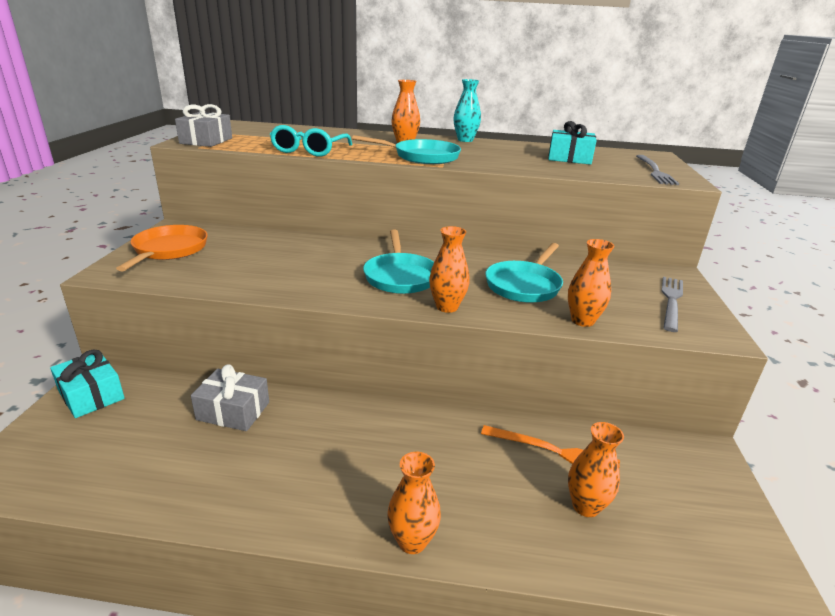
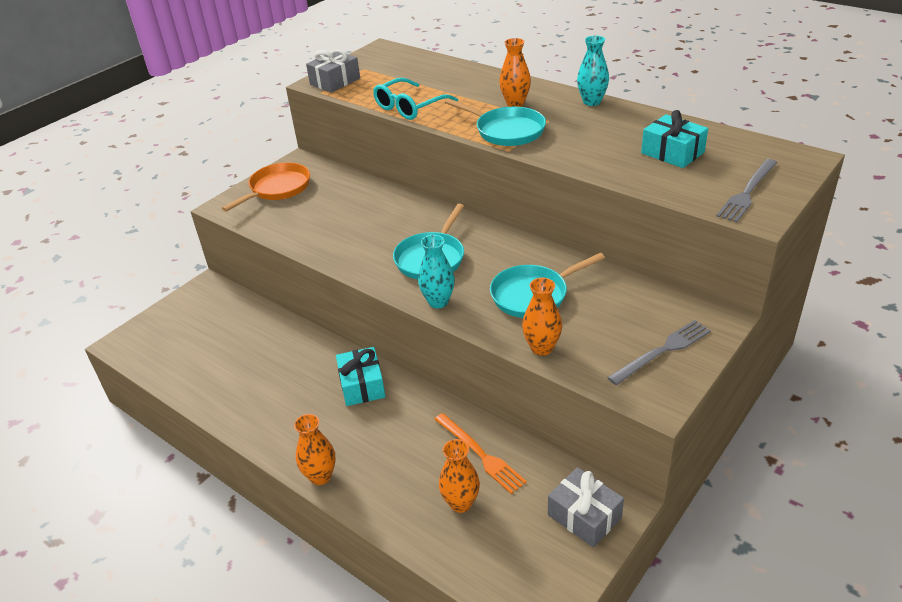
camera: 35 degrees right, 10 degrees up
(91, 395) = (199, 300): turquoise gift -> turquoise gift (362, 385)
(233, 411) = (276, 341): grey gift -> grey gift (584, 516)
(447, 307) = (438, 302): orange vase -> turquoise vase

